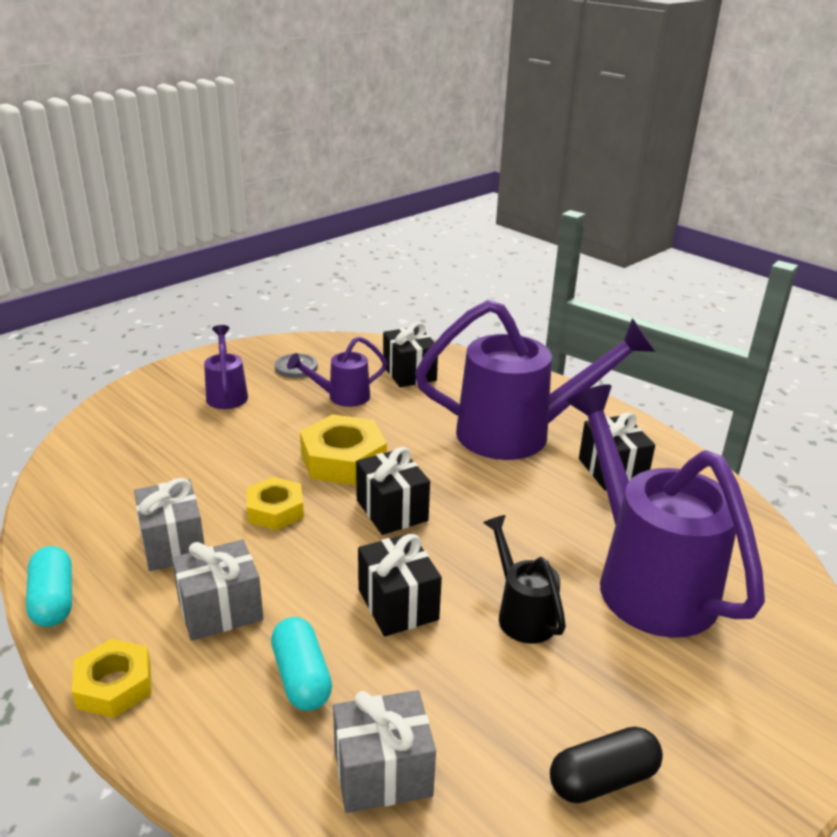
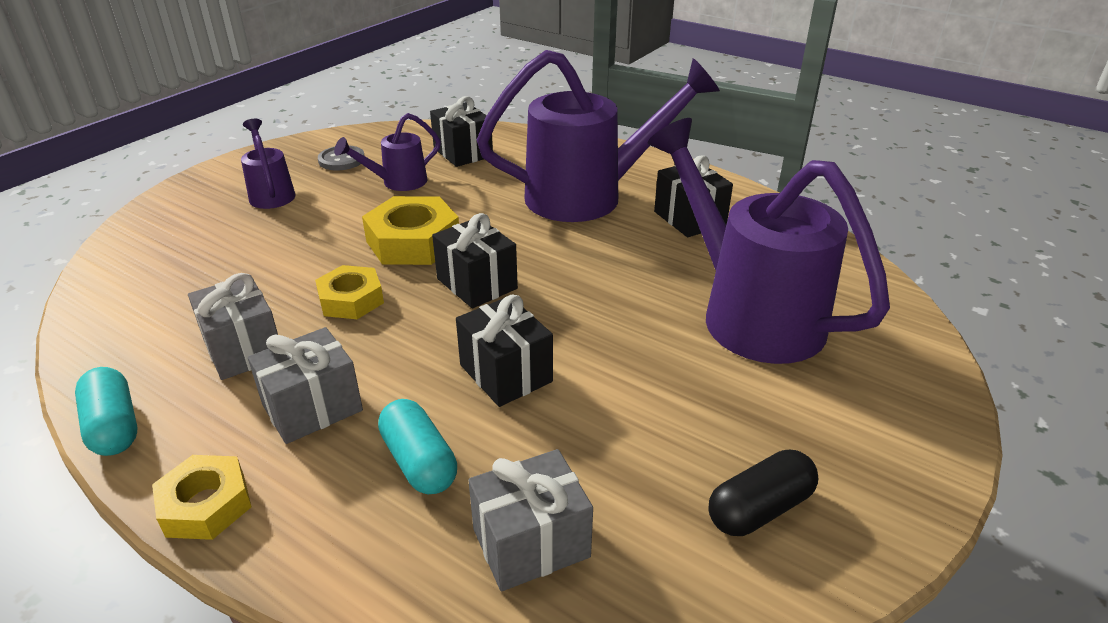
camera: 10 degrees left, 5 degrees up
(521, 613) = (635, 362): black watering can -> none

